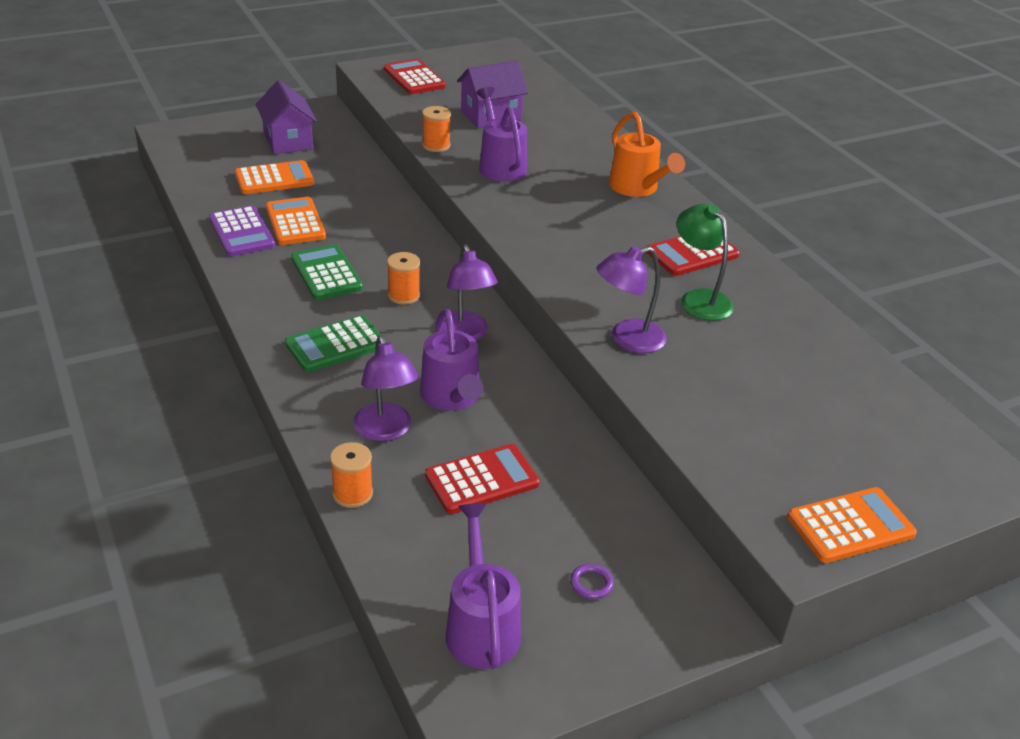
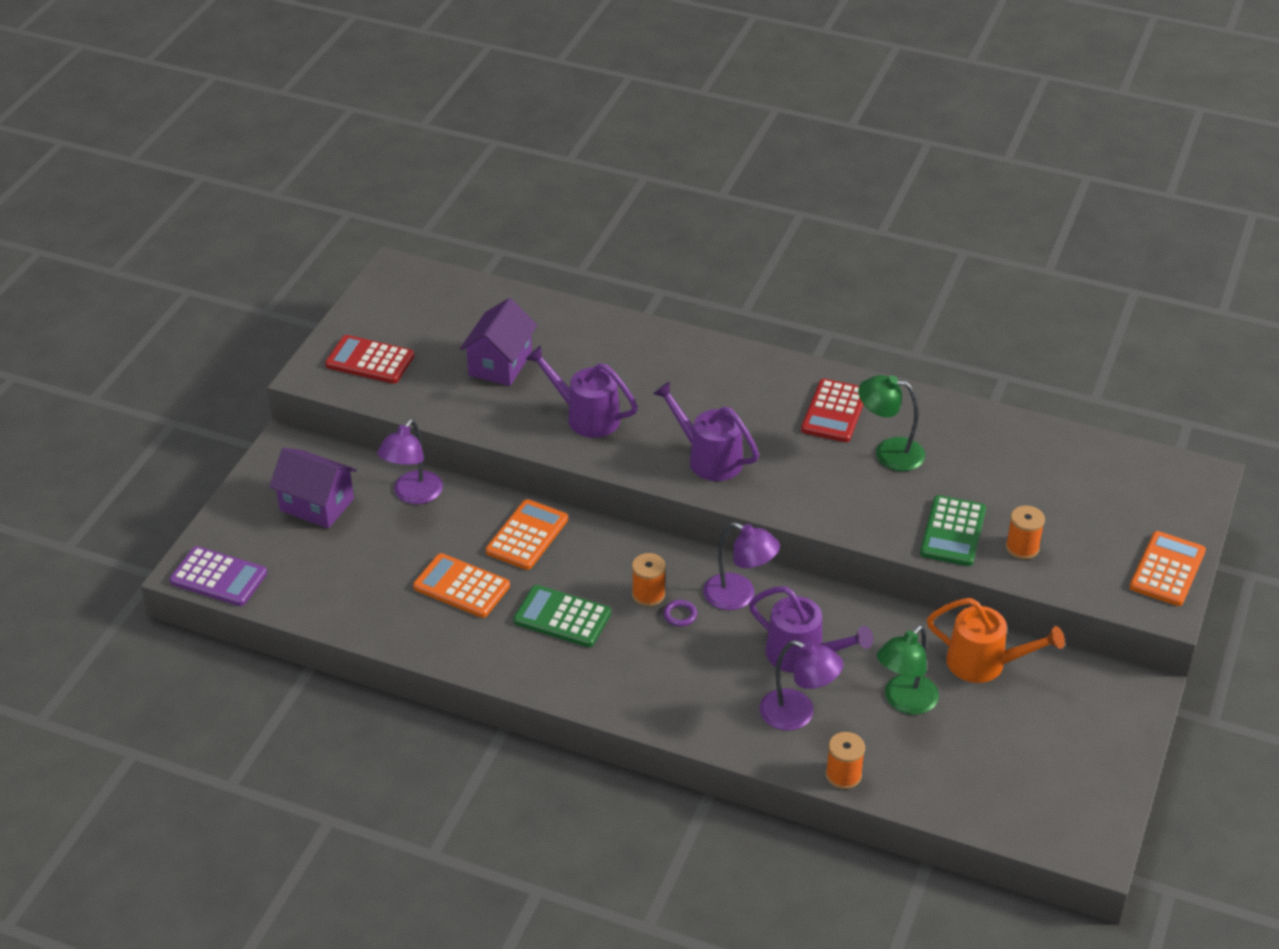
camera: 40 degrees left, 5 degrees up
(241, 232) = (434, 628): purple calculator -> purple calculator (218, 577)
(274, 179) = (372, 555): orange calculator -> orange calculator (527, 535)
(335, 345) = (664, 674): green calculator -> green calculator (953, 532)
(436, 145) = (505, 429): orange spool -> orange spool (1022, 547)
(481, 625) = (1030, 796): purple watering can -> purple watering can (708, 458)
(482, 480) = (904, 702): red calculator -> green lamp
(591, 583) = (1053, 720): purple ring -> purple ring (680, 615)
(627, 339) = (889, 522): purple lamp -> purple lamp (413, 495)
(638, 188) = (718, 370): orange watering can -> orange watering can (985, 664)

